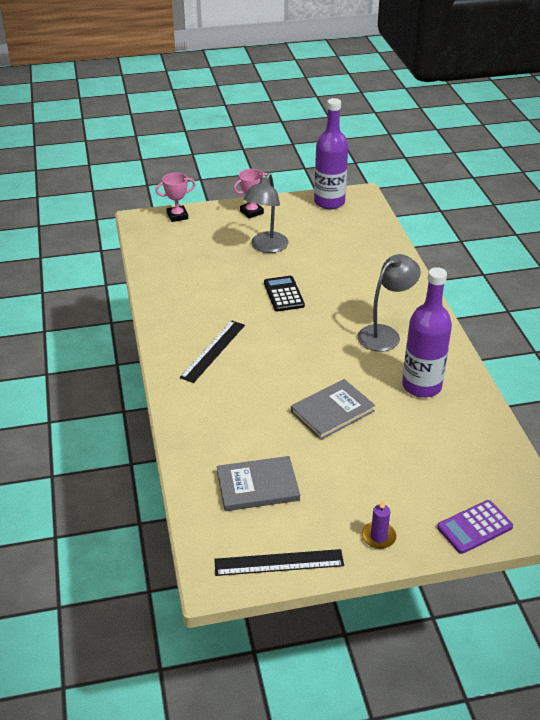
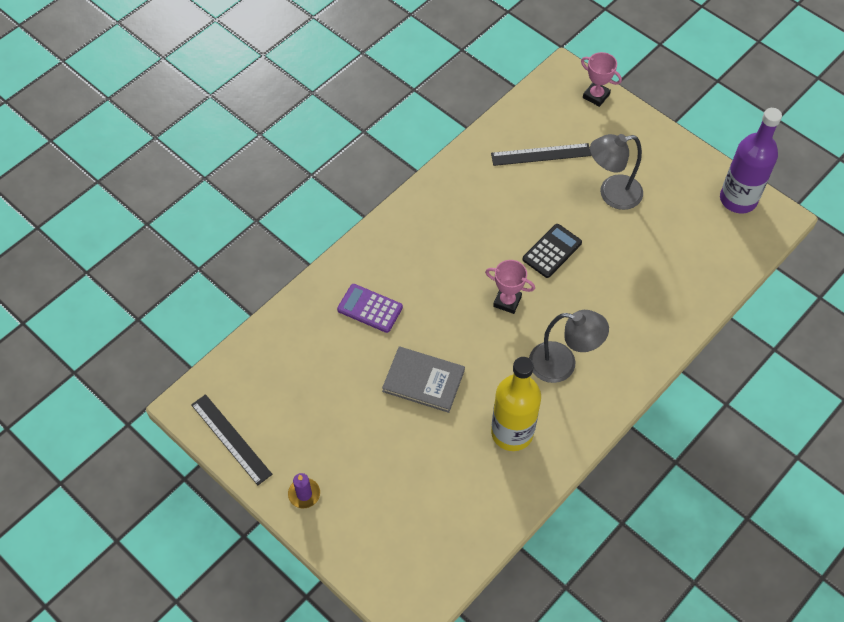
camera: 55 degrees right, 20 degrees up
(213, 351) = (430, 247): black ruler -> black ruler (541, 154)
(251, 212) = (658, 147): pink trophy -> pink trophy (507, 301)
(257, 486) = (297, 378): grey book -> none
(421, 386) = (512, 432): purple bottle -> yellow bottle
(474, 527) = (364, 561): purple calculator -> purple calculator (370, 308)

